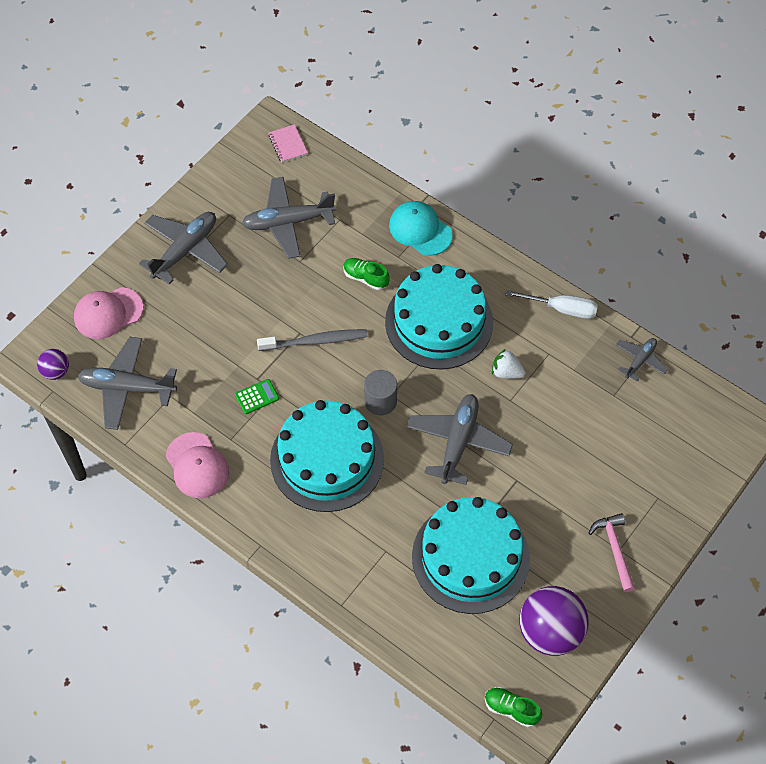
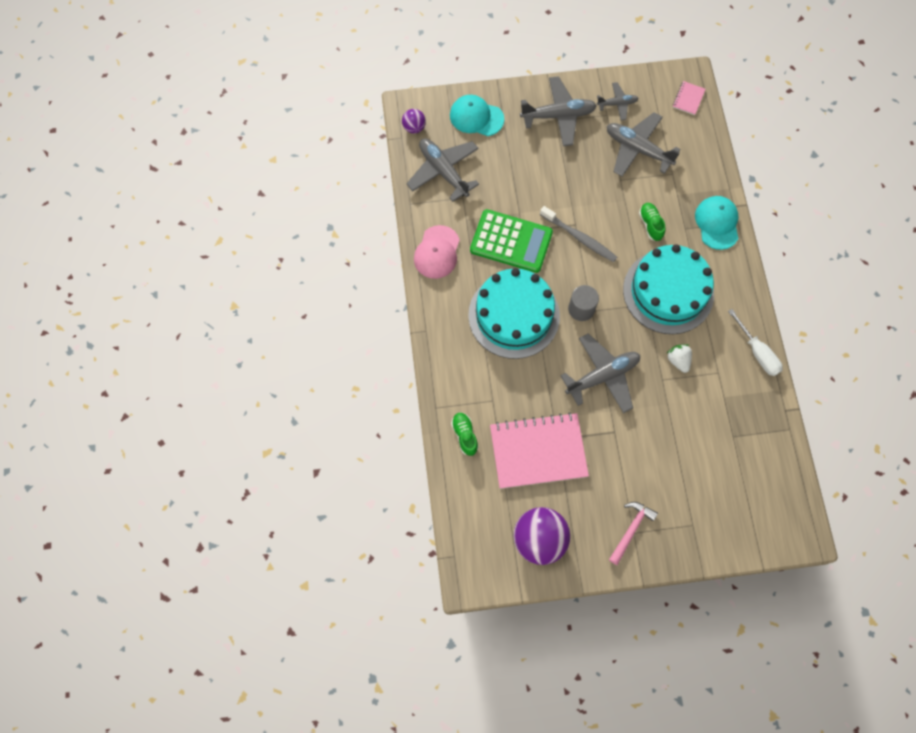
camera: 45 degrees right, 10 degrees up
(108, 313) = (476, 117): pink cap -> turquoise cap
(257, 397) = (511, 241): green calculator -> green calculator, size x2.39
(470, 557) = (538, 451): turquoise cake -> pink notebook
(511, 709) = (469, 561): green shoe -> green shoe (464, 435)
(640, 360) = (774, 430): grey plane -> grey plane (617, 104)

